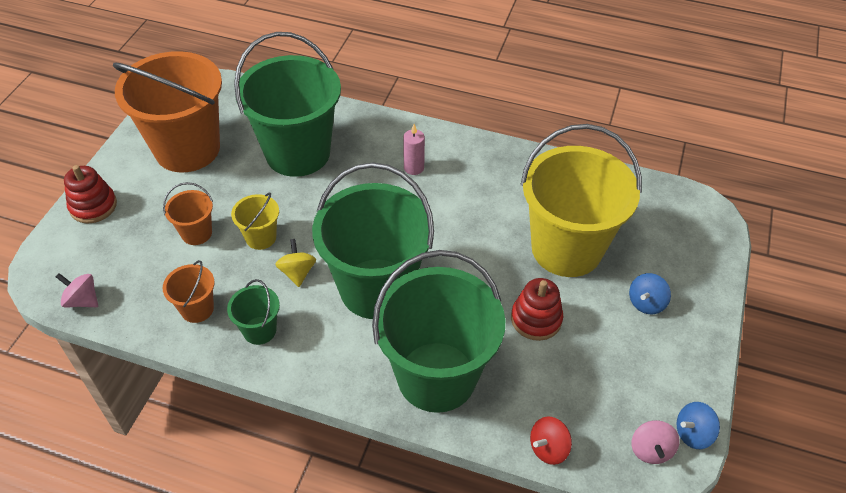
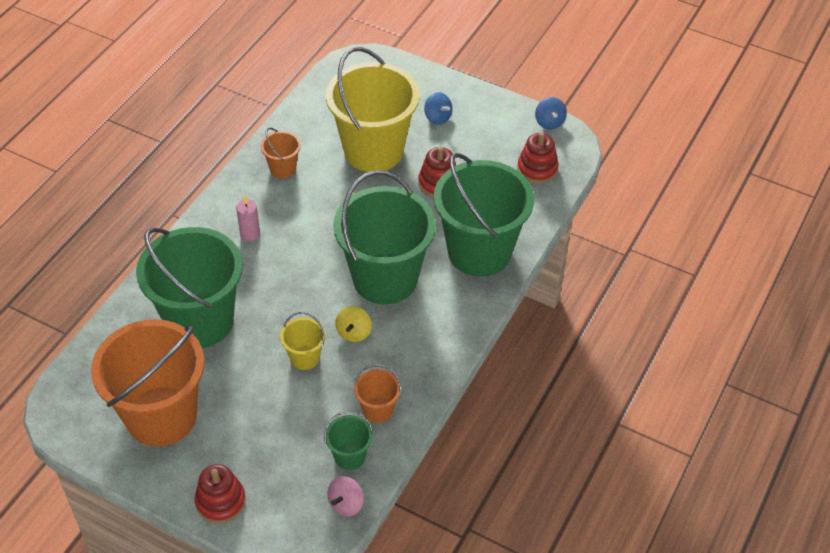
camera: 80 degrees left, 0 degrees up
(196, 233) = (285, 409): orange bucket -> orange bucket (283, 169)
(259, 330) = (411, 364): green bucket -> green bucket (349, 456)
(297, 272) = (354, 332): yellow spinning top -> yellow spinning top turned 75 degrees counterclockwise
(548, 448) = (549, 199): red spinning top -> none
(598, 427) = (537, 169): none -> red stacking toy
(650, 450) = (558, 146): pink spinning top -> none

